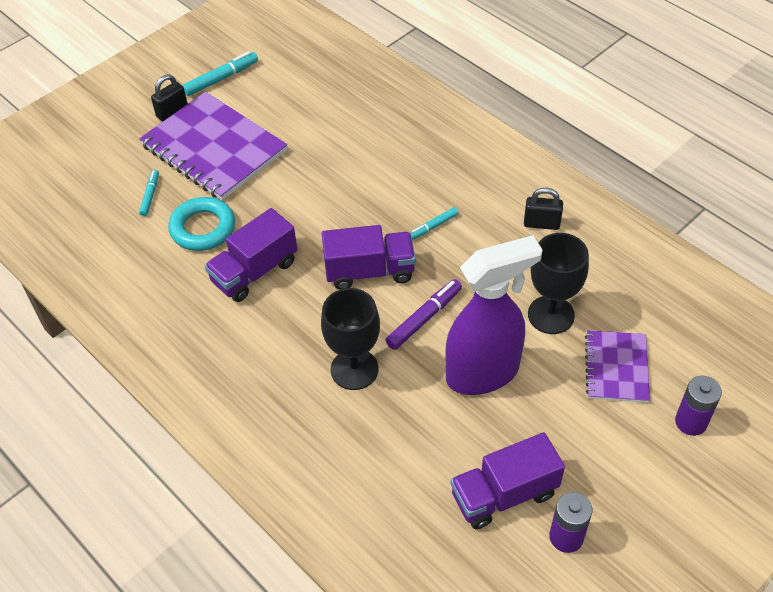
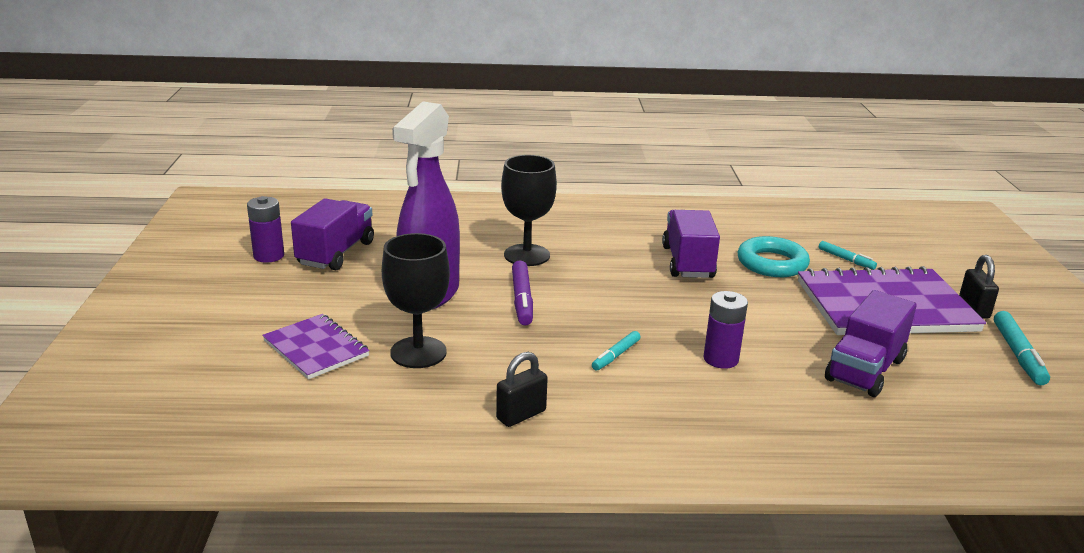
camera: 130 degrees right, 25 degrees down
(369, 271) = (611, 302): purple truck -> purple truck (865, 370)
(433, 227) = (616, 355): turquoise marker -> turquoise marker turned 150 degrees counterclockwise
(691, 422) = (211, 348): purple battery -> purple battery (721, 359)

